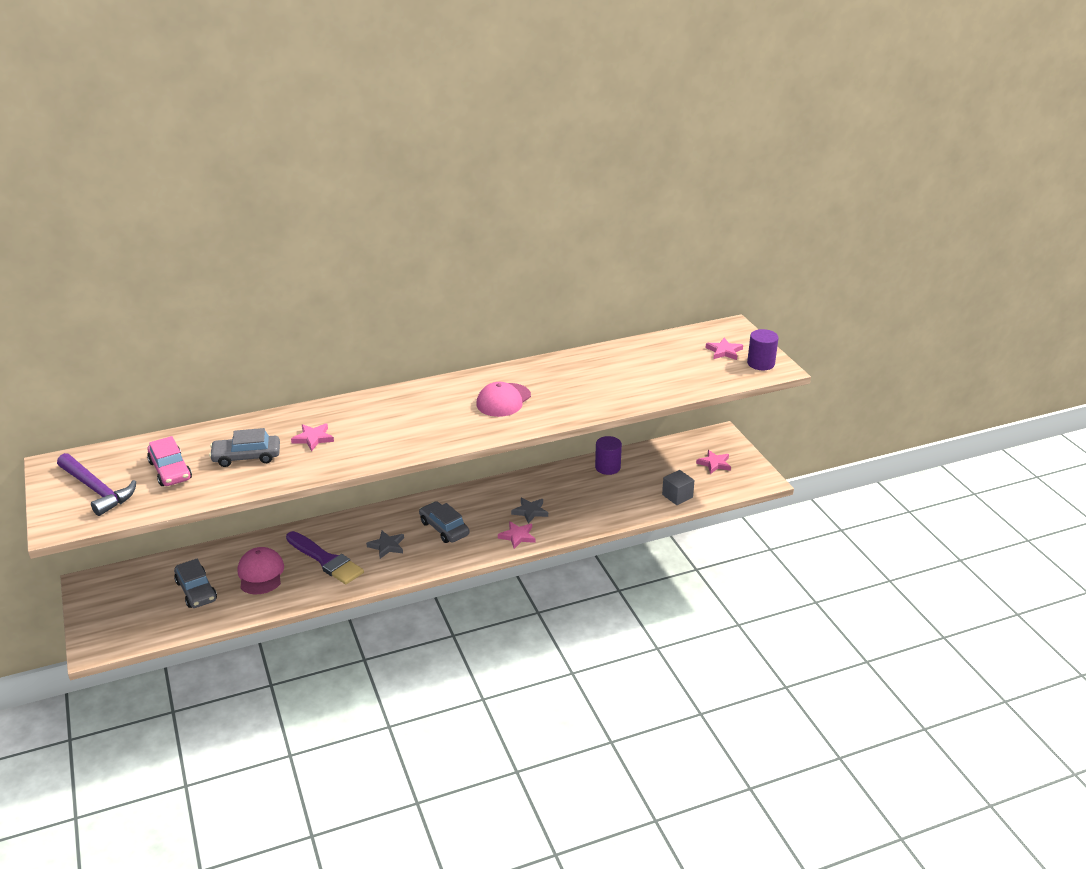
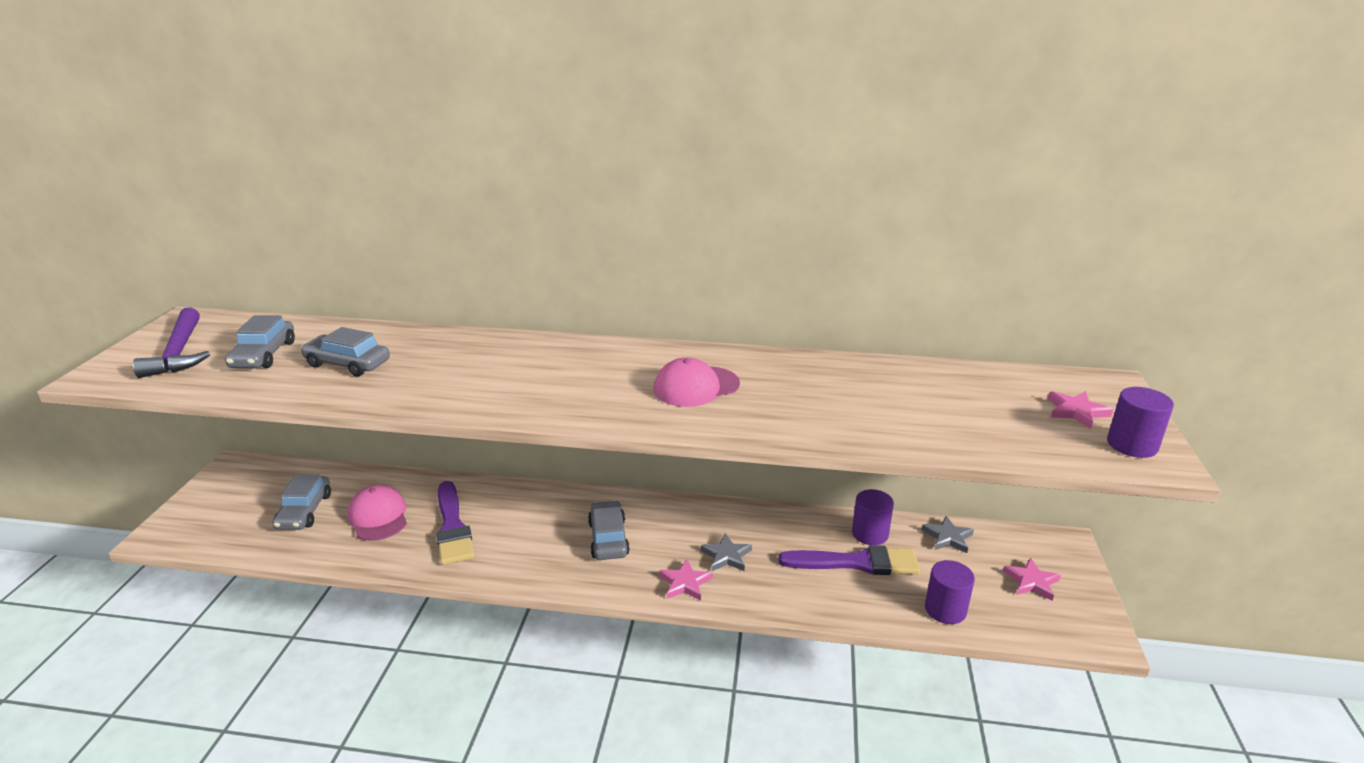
camera: 30 degrees right, 5 degrees down
(170, 470) = (264, 355): pink car -> grey car
(260, 573) = (378, 516): pink cap -> pink cap turned 45 degrees counterclockwise
(313, 438) = (435, 365): pink star -> none
(387, 546) = (528, 536): grey star -> grey star (948, 537)
(611, 487) = (856, 563): none -> purple brush
(677, 496) = (945, 609): grey cube -> purple cylinder

